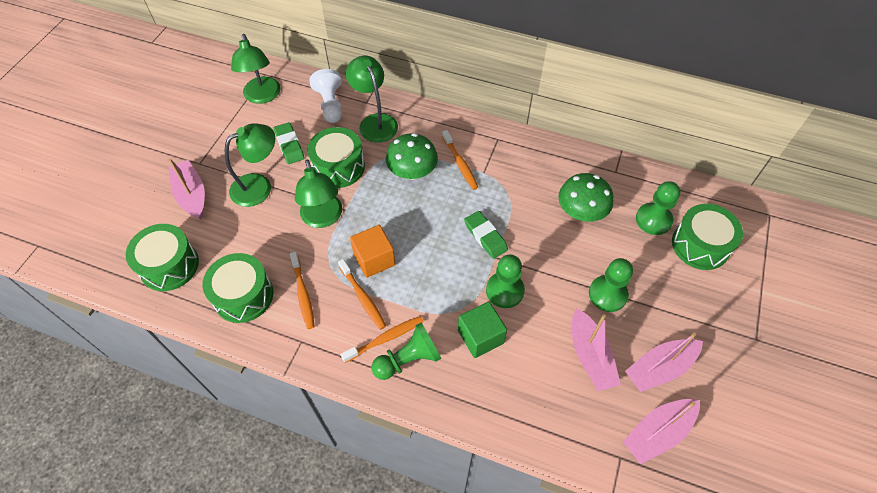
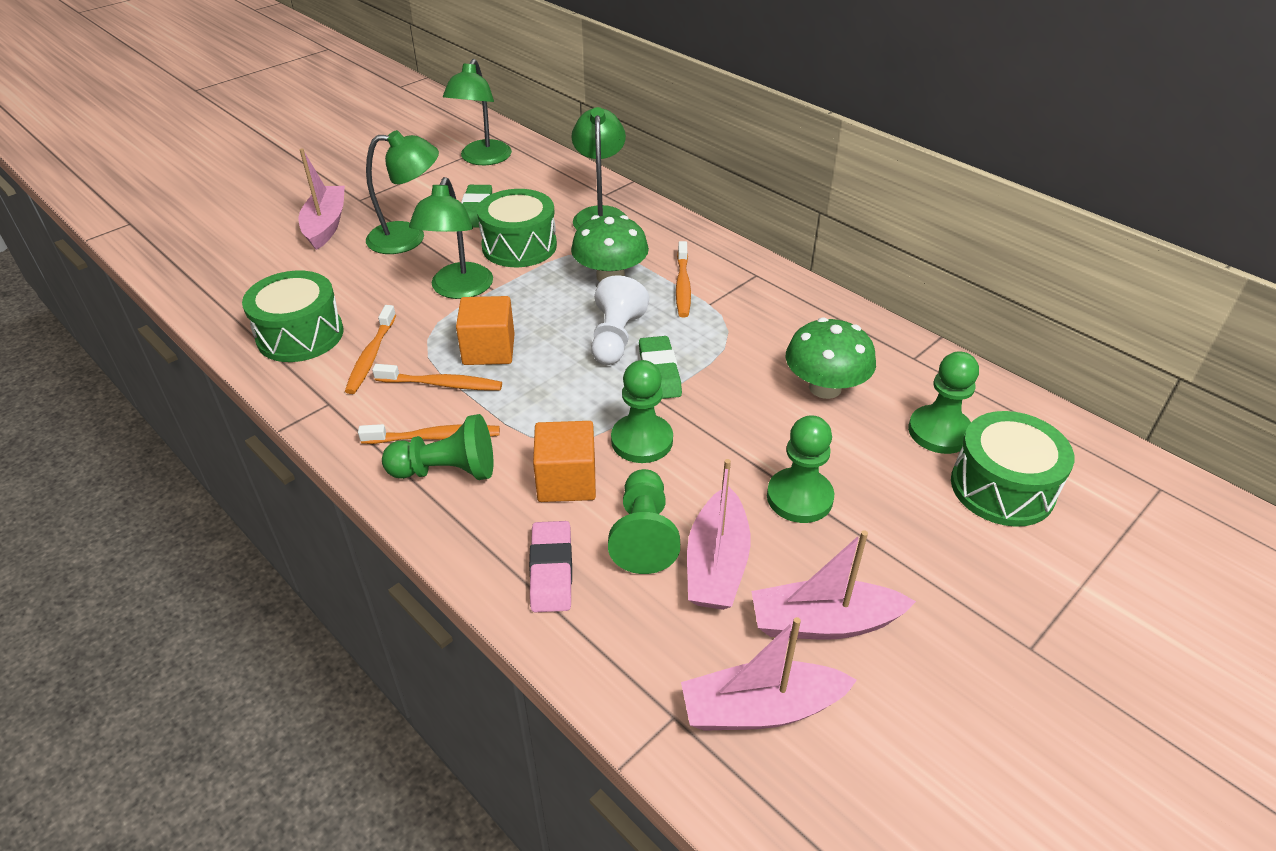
camera: 25 degrees right, 15 degrees down
(169, 265) = (244, 281): green drum -> none
(330, 105) = (557, 186): white pawn -> white pawn (615, 338)
(363, 297) = (442, 384): orange toothbrush -> orange toothbrush turned 75 degrees counterclockwise
(480, 337) = (566, 481): green cube -> orange cube
(509, 400) = (551, 570): none -> pink eraser
(543, 354) = (644, 535): none -> green pawn

